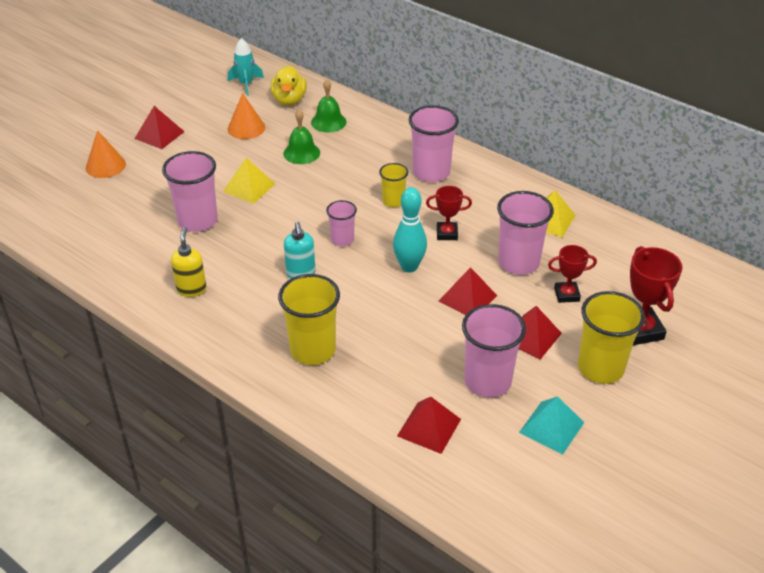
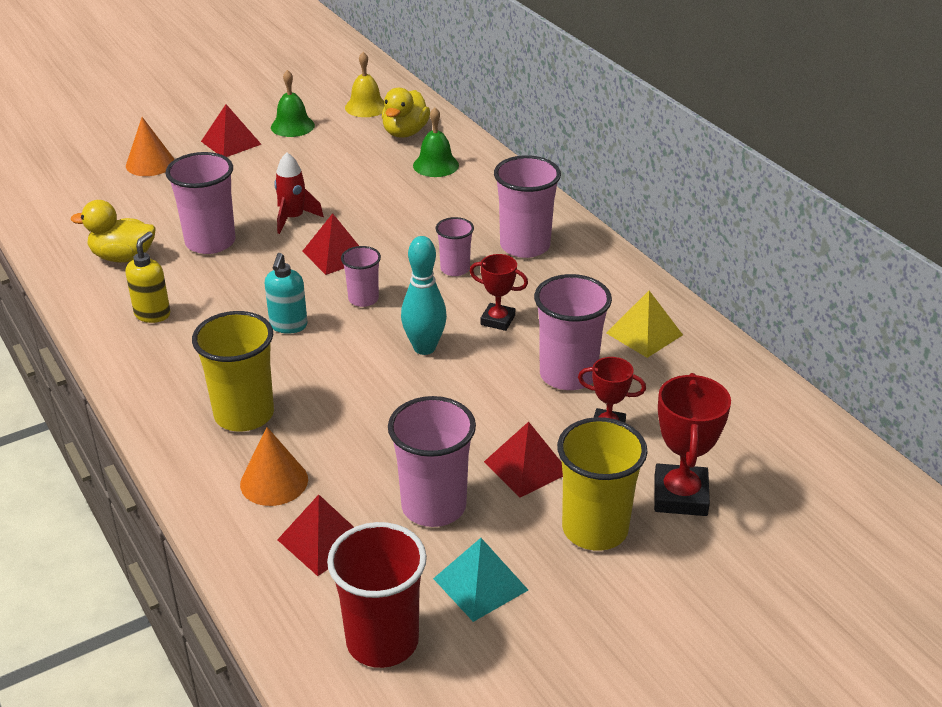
camera: 20 degrees right, 5 degrees down
(136, 248) = (123, 257): none -> yellow duck
(246, 84) = (366, 107): turquoise rocket -> yellow bell
(246, 128) = (334, 154): orange cone -> orange cone (274, 481)
(249, 187) = (293, 218): yellow pyramid -> red rocket
(301, 153) = (380, 193): green bell -> green bell (292, 126)
(393, 201) = (455, 269): yellow cup -> pink cup
(467, 298) = (474, 401): red pyramid -> red pyramid (336, 255)
(513, 486) = (382, 641): none -> red cup

